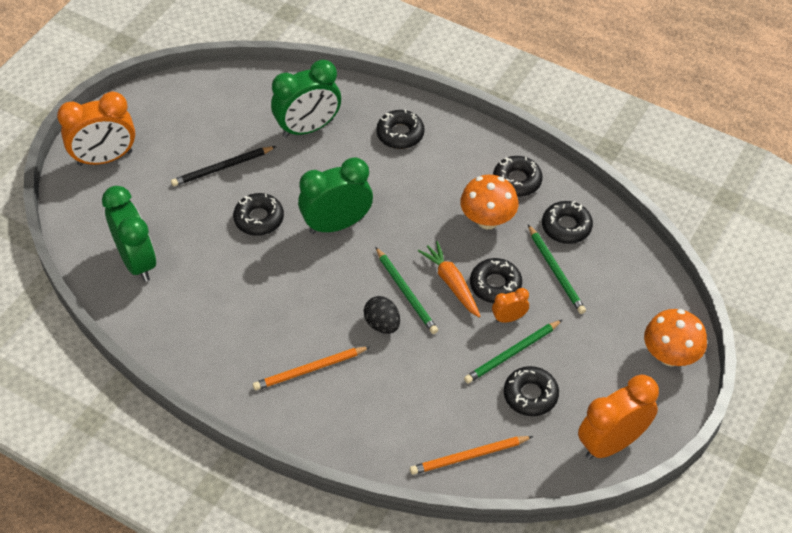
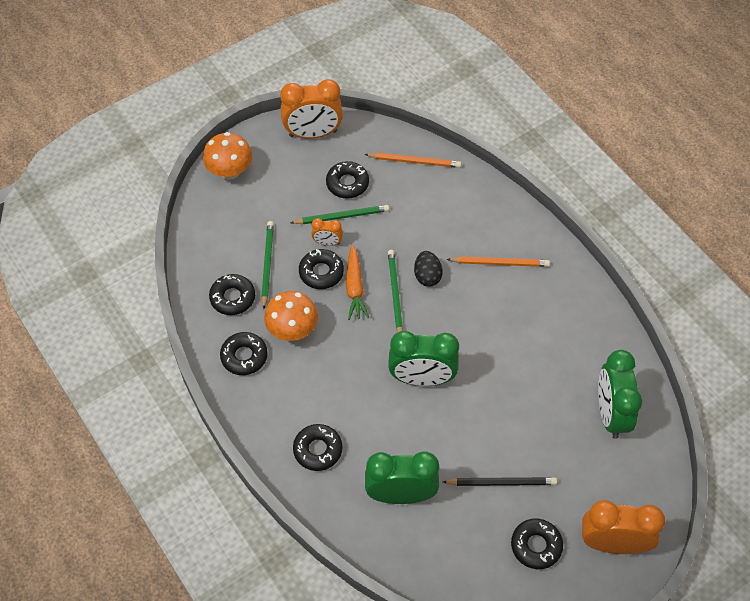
camera: 155 degrees left, 5 degrees up
(259, 219) = (488, 412): black donut -> black donut (536, 546)

